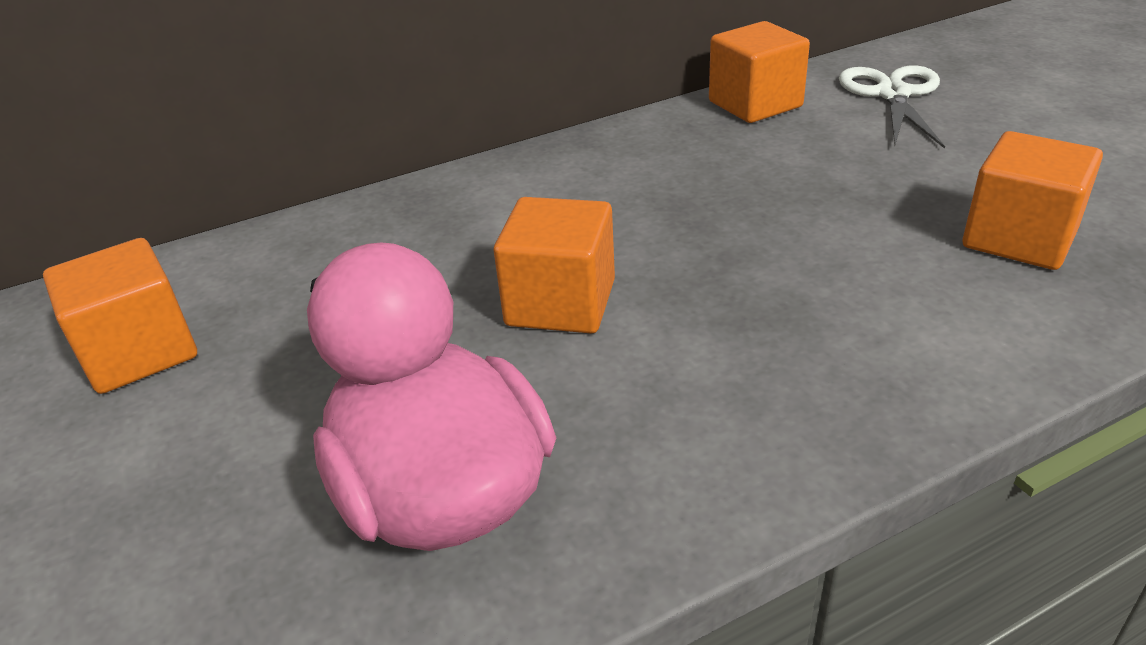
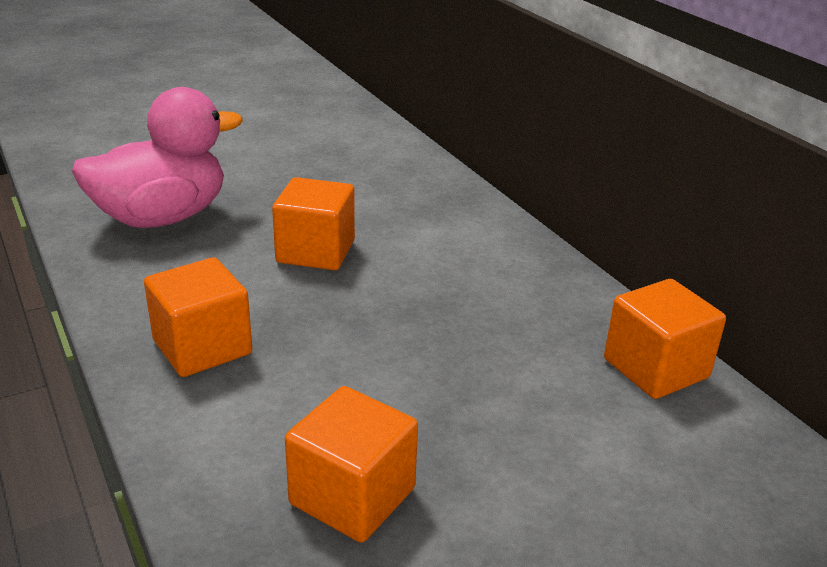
camera: 85 degrees right, 5 degrees down
(140, 352) = (307, 136): orange cube -> orange cube (202, 347)
(893, 94) = (705, 481): white scissors -> none

